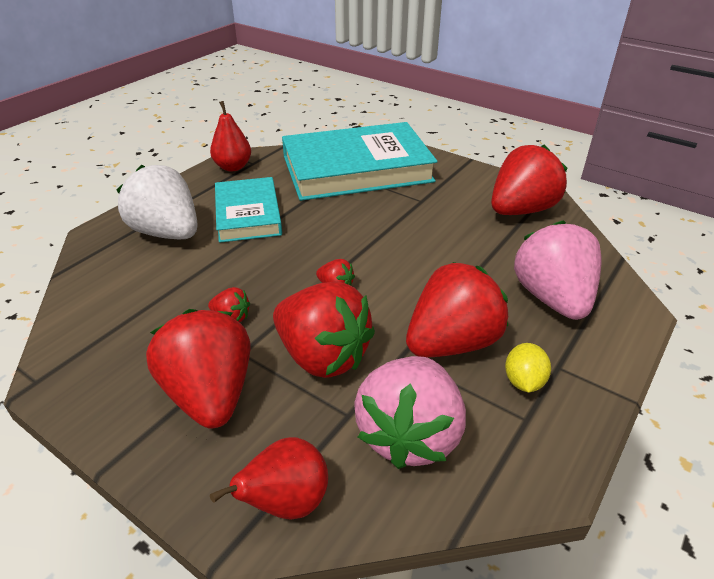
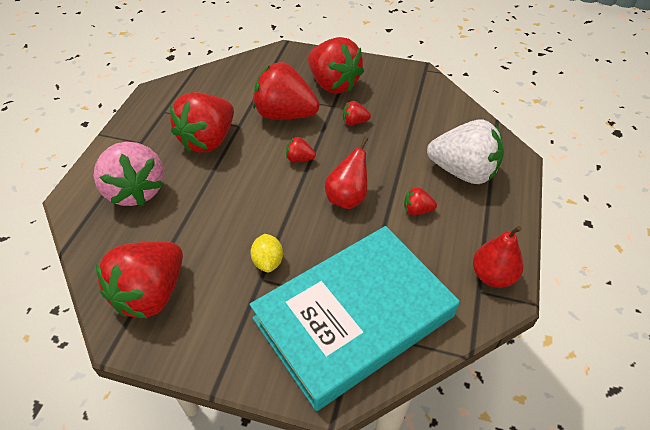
camera: 160 degrees right, 10 degrees up
(248, 214) = (417, 210): turquoise book -> red strawberry
(286, 502) = (270, 59): red pear -> red pear (347, 198)
(409, 434) = (224, 92): pink strawberry -> none
(523, 381) = (163, 129): yellow lemon -> yellow lemon (268, 262)

